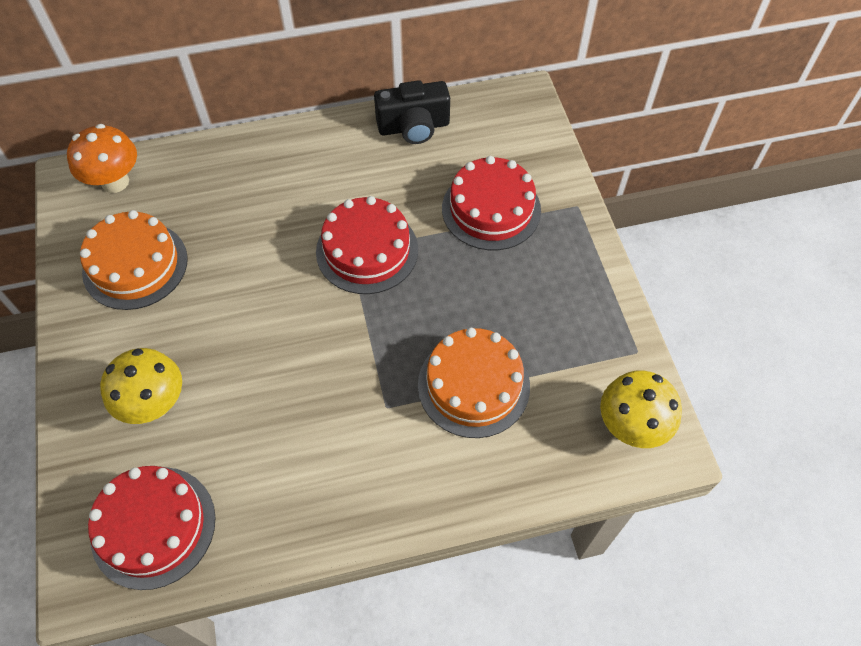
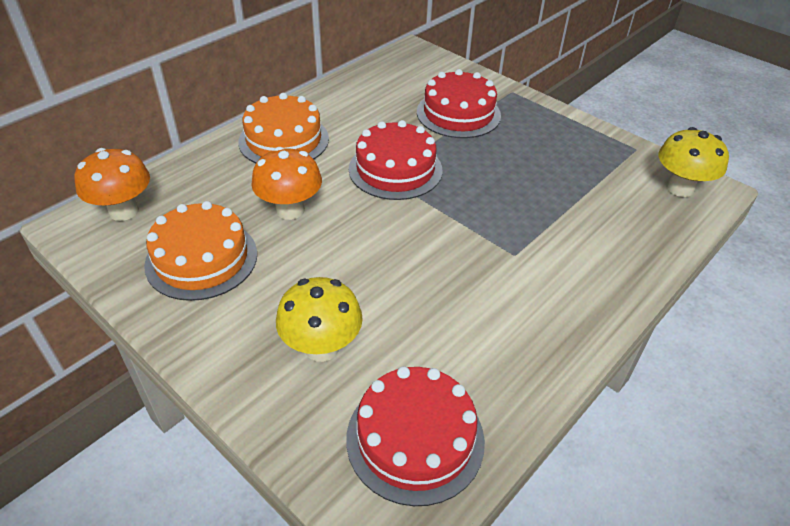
camera: 35 degrees left, 15 degrees down
(240, 250) = (290, 210): none -> orange mushroom
(413, 127) = (353, 90): black camera -> none
(473, 385) = (559, 212): orange cake -> orange cake (284, 140)

